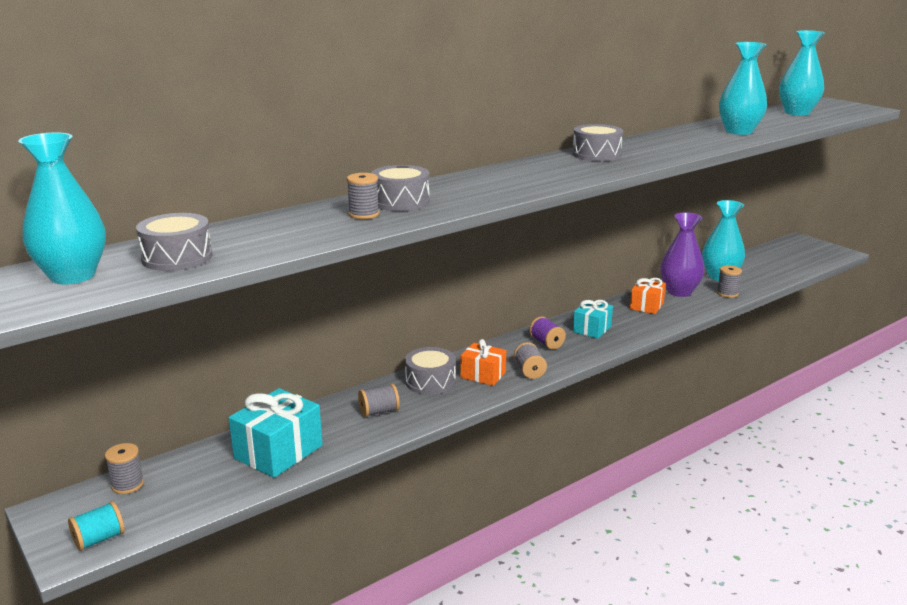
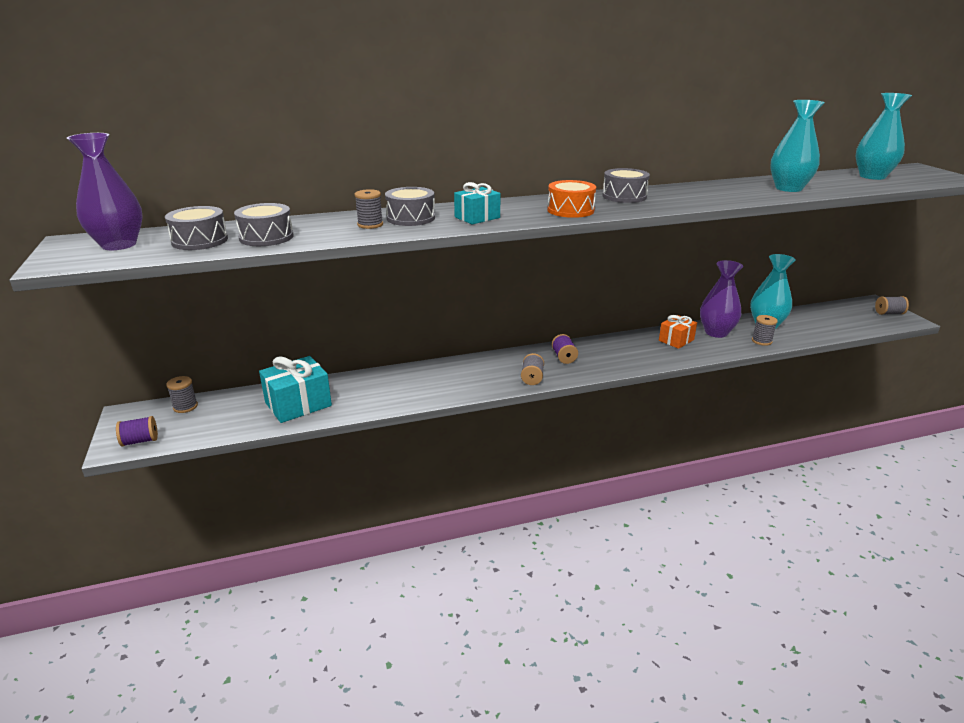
camera: 20 degrees right, 5 degrees up
(72, 276) = (119, 245): turquoise vase -> purple vase
(99, 539) = (140, 441): turquoise spool -> purple spool
(379, 411) = (391, 388): grey spool -> grey spool (889, 313)
(430, 381) = (447, 372): grey drum -> grey drum (266, 237)
(483, 375) = (492, 374): orange gift -> none
(561, 175) = (570, 210): none -> orange drum
(592, 329) = (612, 352): turquoise gift -> turquoise gift (477, 217)

